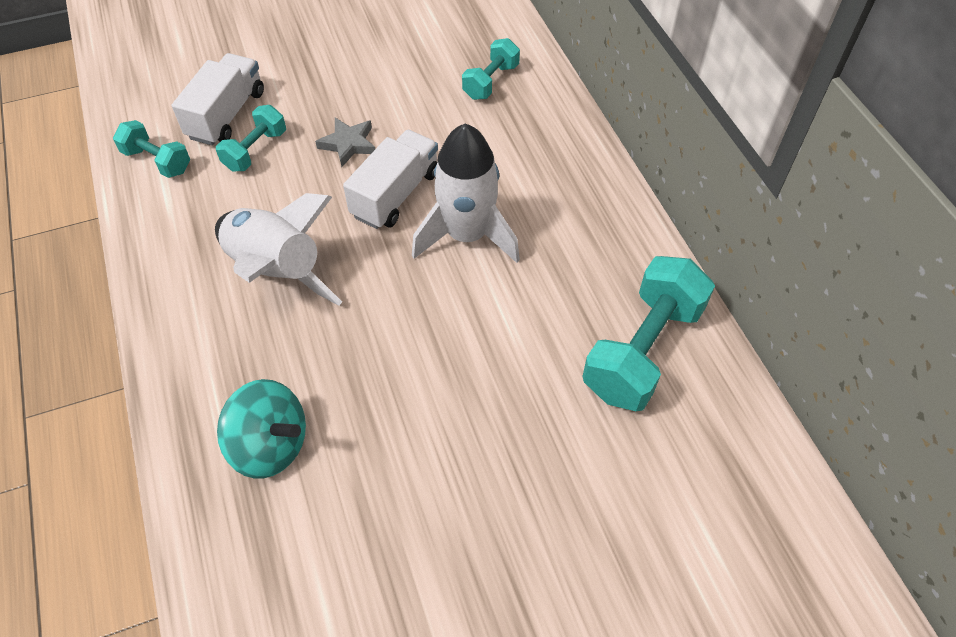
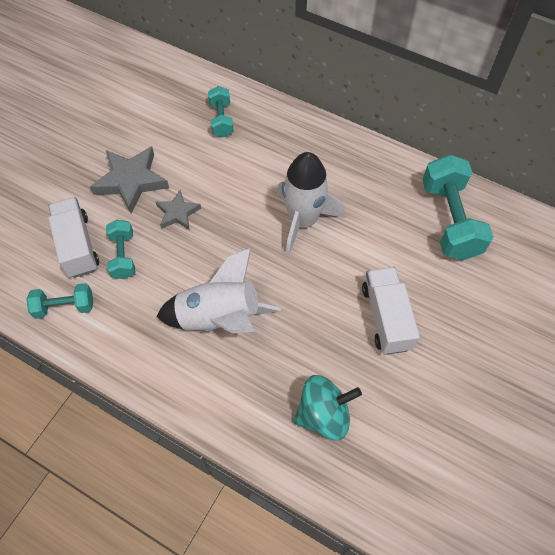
camera: 40 degrees left, 5 degrees up
(337, 87) = (131, 181): none -> grey star
(395, 194) = (239, 224): white truck -> white truck (386, 318)

